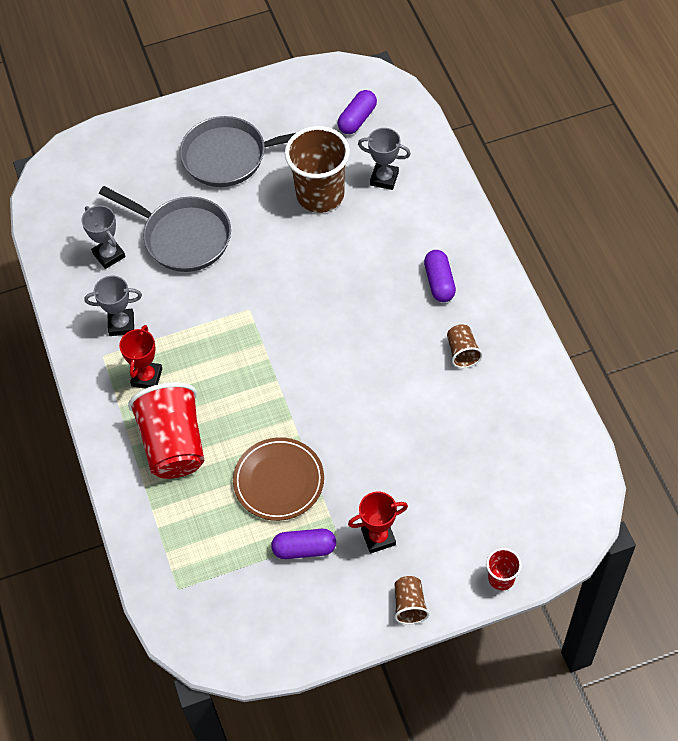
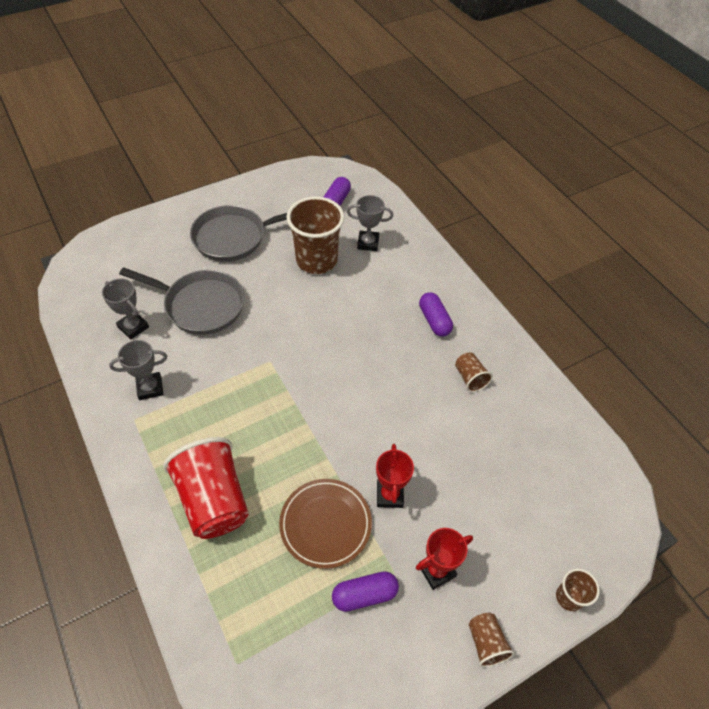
camera: 15 degrees left, 5 degrees down
(147, 377) = (180, 435): red trophy -> red trophy (390, 495)
(501, 578) = (569, 597): red cup -> brown cup

